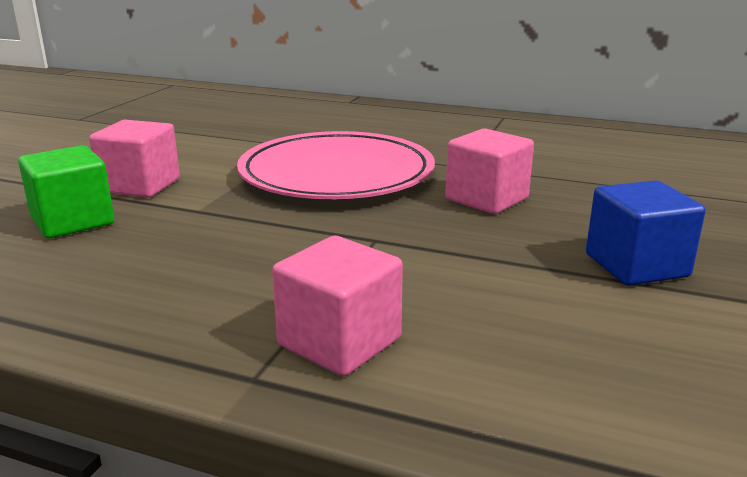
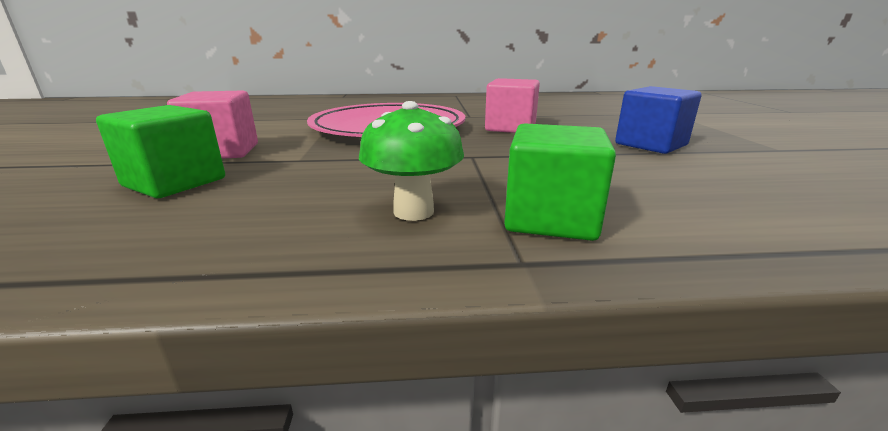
camera: 25 degrees left, 0 degrees up
(227, 302) = (413, 211): none -> green mushroom
(339, 342) = (550, 218): pink cube -> green cube

